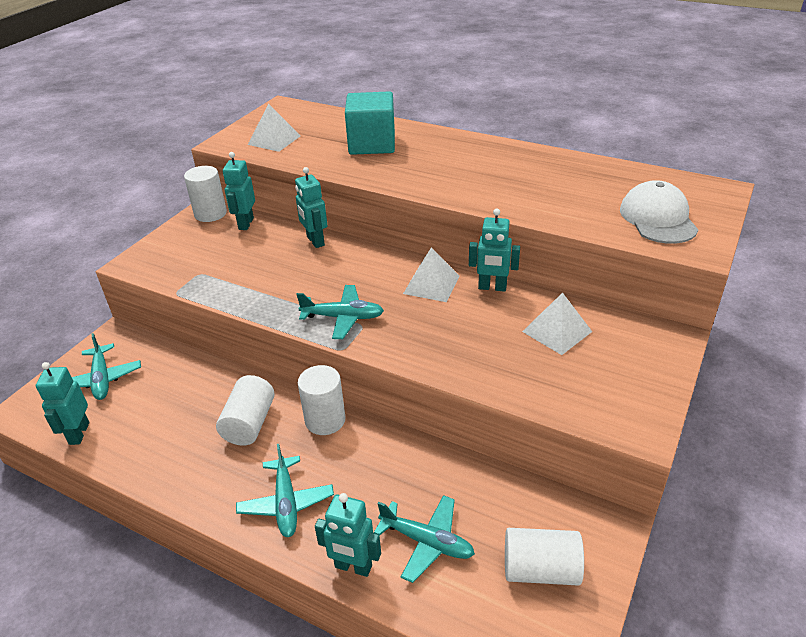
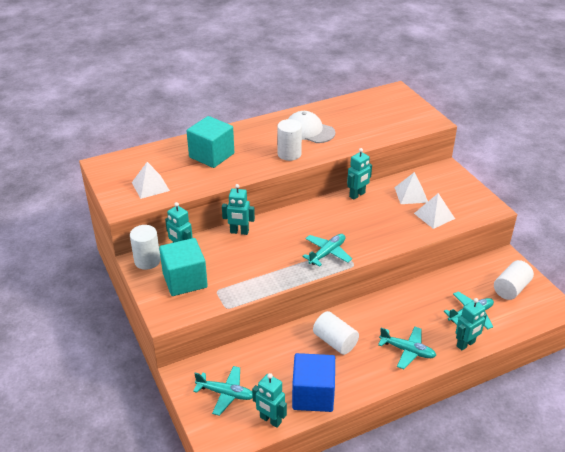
camera: 55 degrees left, 0 degrees up
(141, 449) = (313, 395): none -> blue cube
(199, 247) = (185, 280): none -> turquoise cube
(325, 420) = (361, 312): white cylinder -> white cylinder (289, 154)
(431, 284) = (332, 212): white pyramid -> white pyramid (434, 216)
(658, 218) = (399, 117): white cap -> white cap (309, 131)

